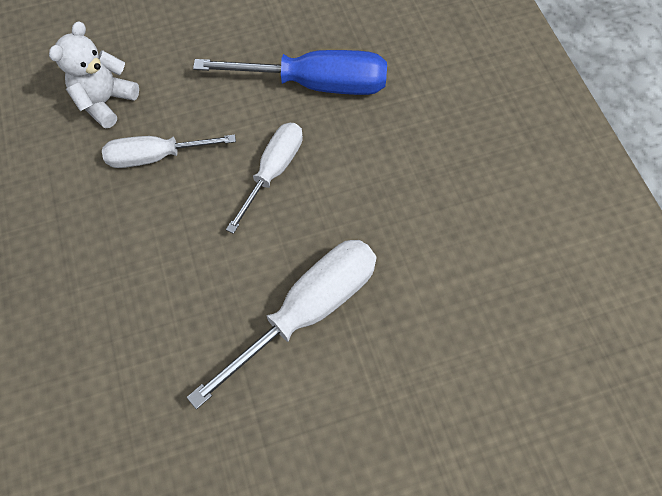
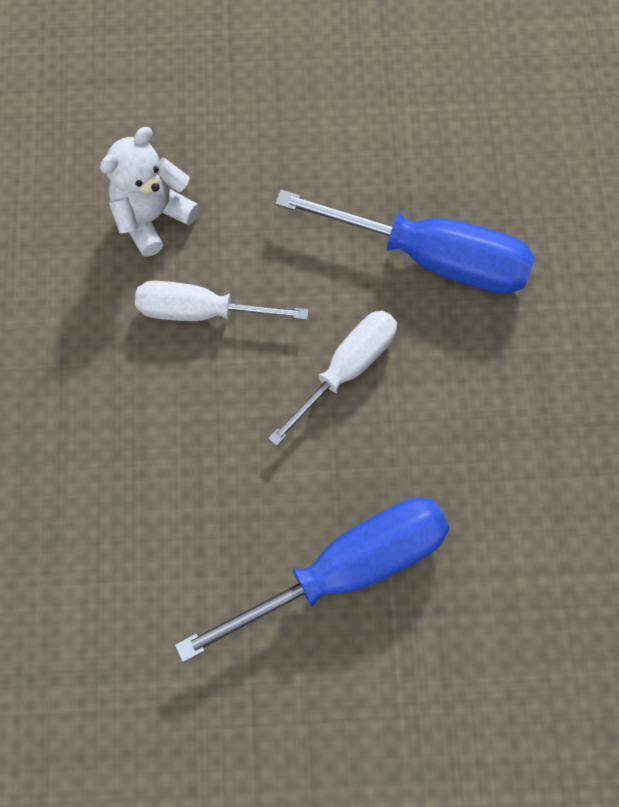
camera: 15 degrees right, 5 degrees up
(307, 311) = (344, 570): white screwdriver -> blue screwdriver

